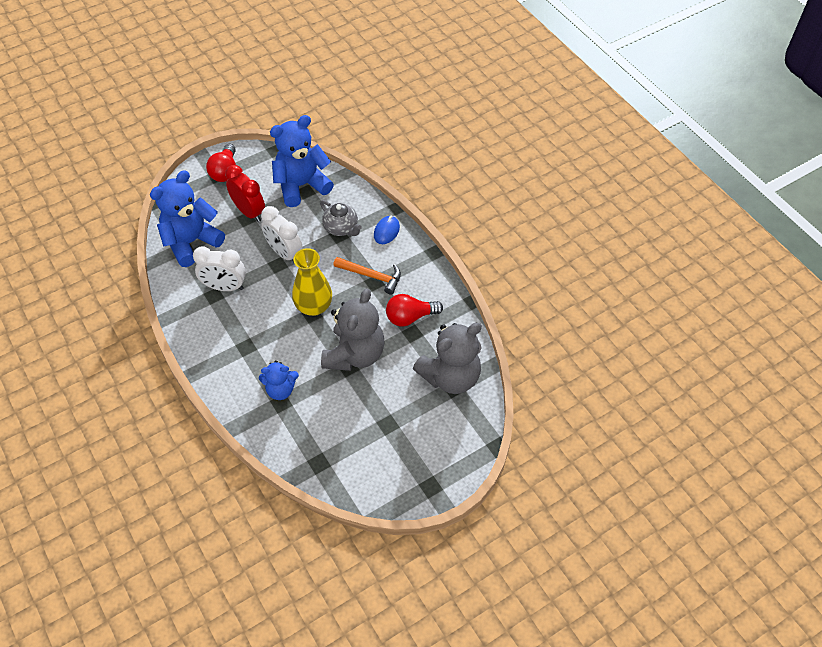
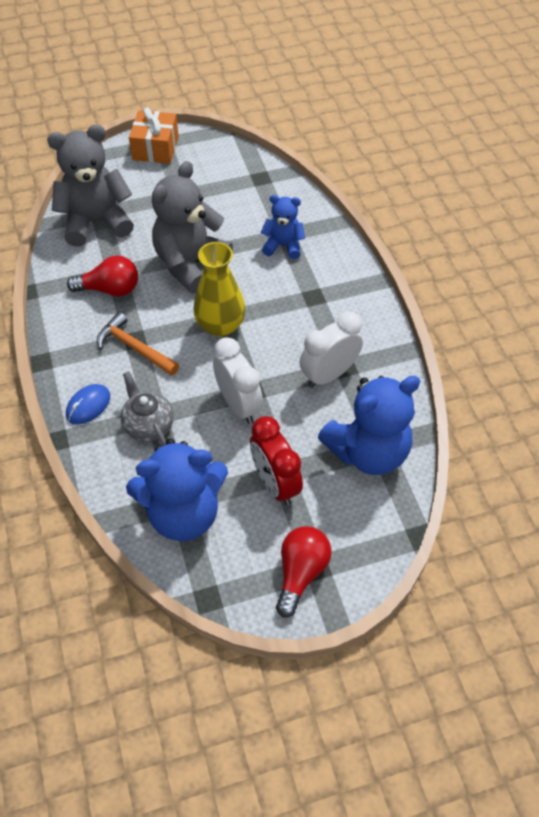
camera: 165 degrees left, 0 degrees up
(225, 287) = (329, 375): white clock -> white clock turned 60 degrees counterclockwise
(434, 477) = (155, 148): none -> orange gift

